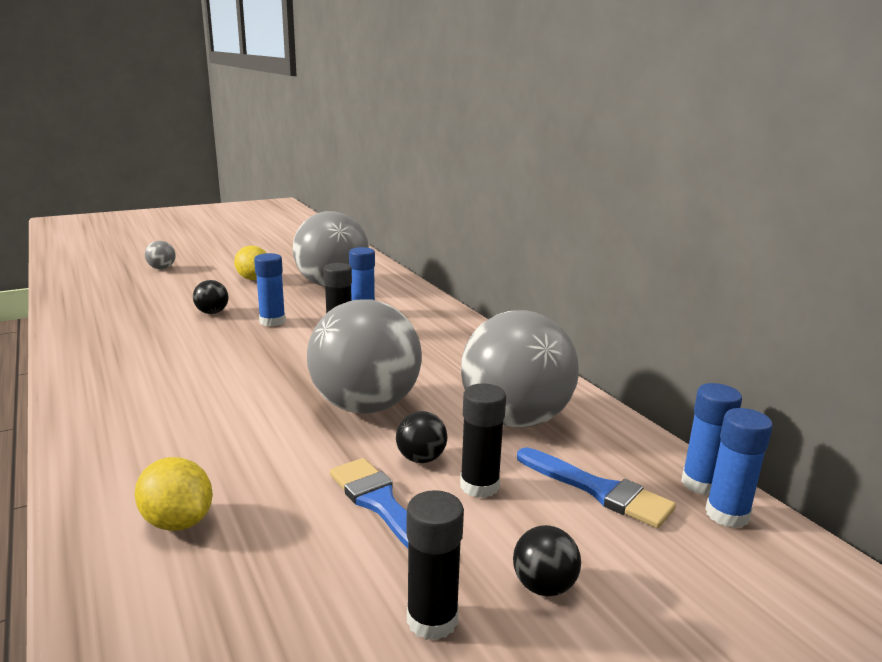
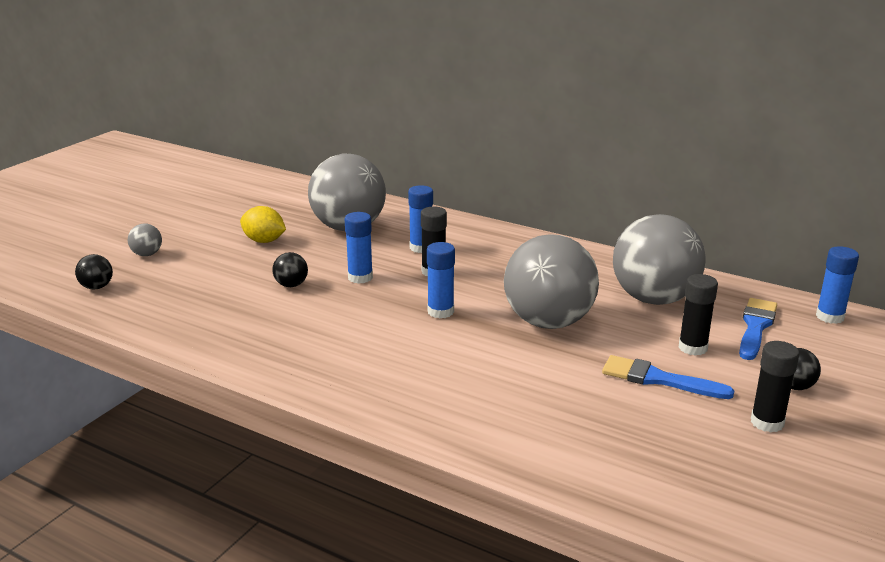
camera: 30 degrees left, 5 degrees up
(178, 521) = (559, 434): yellow lemon -> none
(421, 459) = (637, 344): black ball -> black ball (97, 287)
(598, 490) = (756, 326): blue brush -> blue brush turned 75 degrees counterclockwise
(701, 483) = (799, 303): blue glue stick -> blue glue stick (440, 311)

